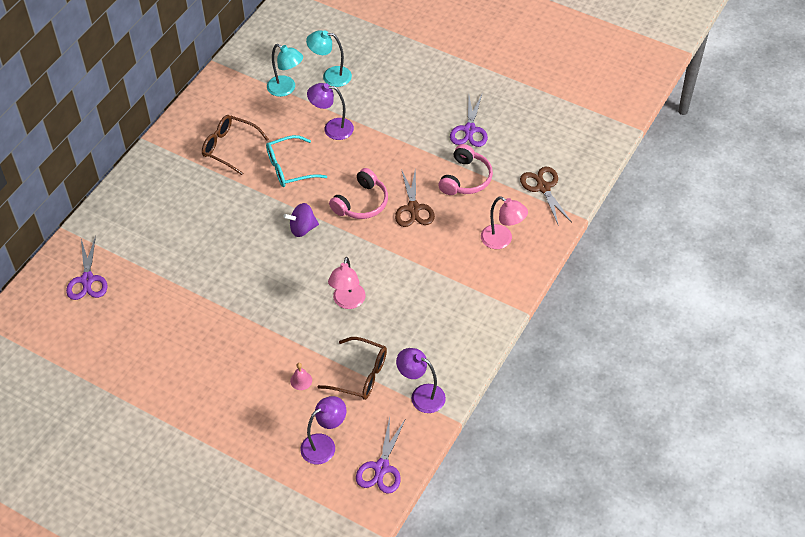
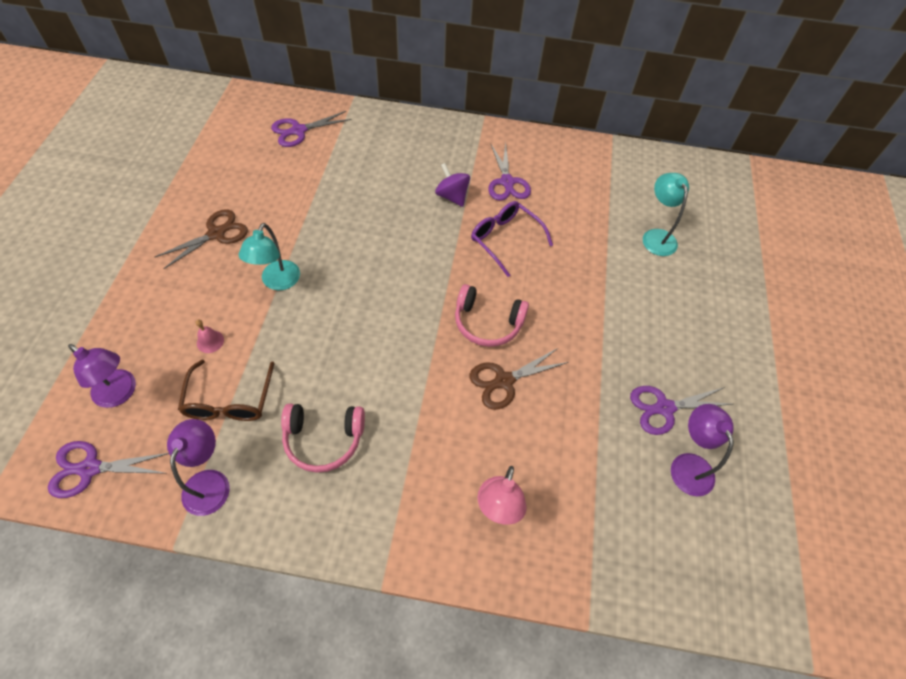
camera: 65 degrees right, 5 degrees up
(230, 147) = (507, 182): brown glasses -> purple scissors
(286, 89) = (613, 203): turquoise lamp -> turquoise lamp (277, 282)
(290, 168) = (505, 240): turquoise glasses -> purple glasses
(302, 228) = (426, 277): purple spinning top -> purple spinning top (452, 196)
(332, 128) = (582, 260): purple lamp -> purple lamp (688, 465)
(348, 302) = (335, 353): pink lamp -> none
(466, 178) = (581, 428): pink headphones -> pink headphones (323, 439)
(543, 187) = (616, 539): brown scissors -> brown scissors (216, 233)

